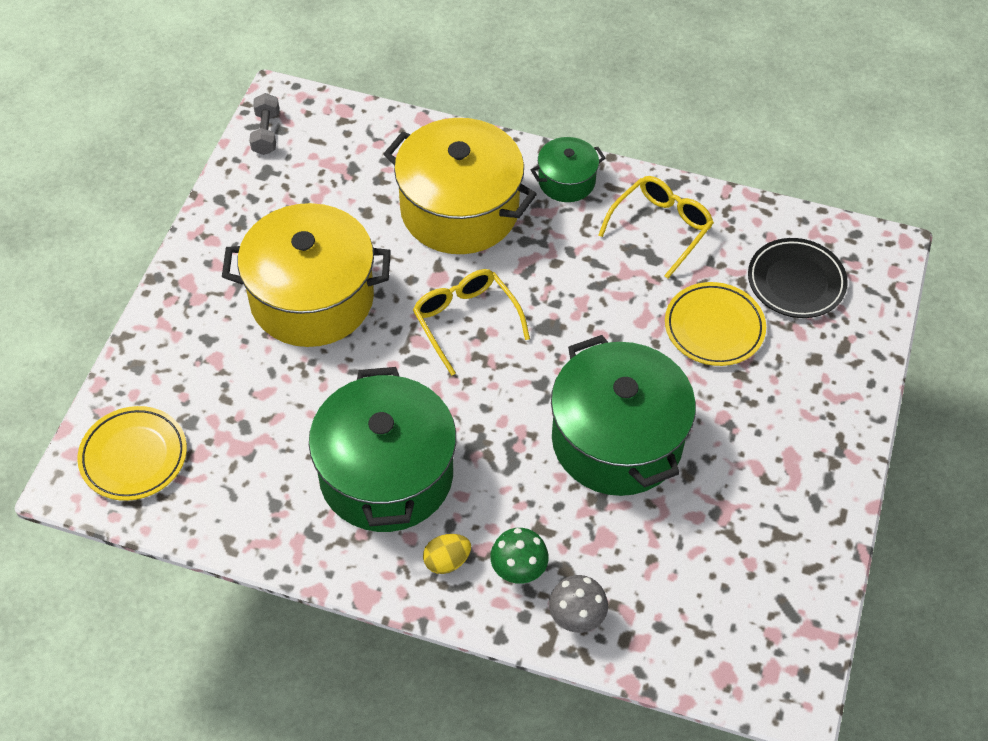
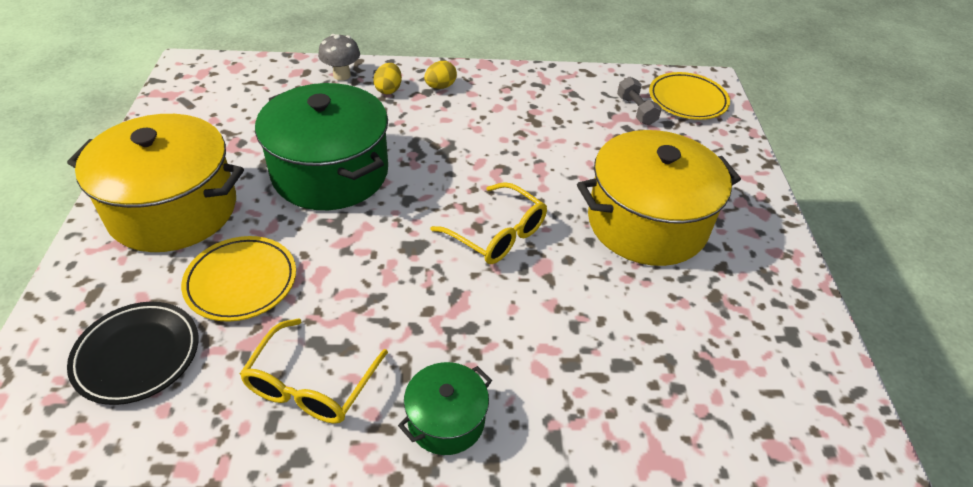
camera: 160 degrees right, 10 degrees down
(266, 133) = (835, 386): grey dumbbell -> grey dumbbell (636, 110)
(386, 474) = (507, 121): green pot -> none
(459, 210) = (558, 346): yellow pot -> yellow pot (173, 209)
(518, 571) = (388, 89): green mushroom -> yellow egg

